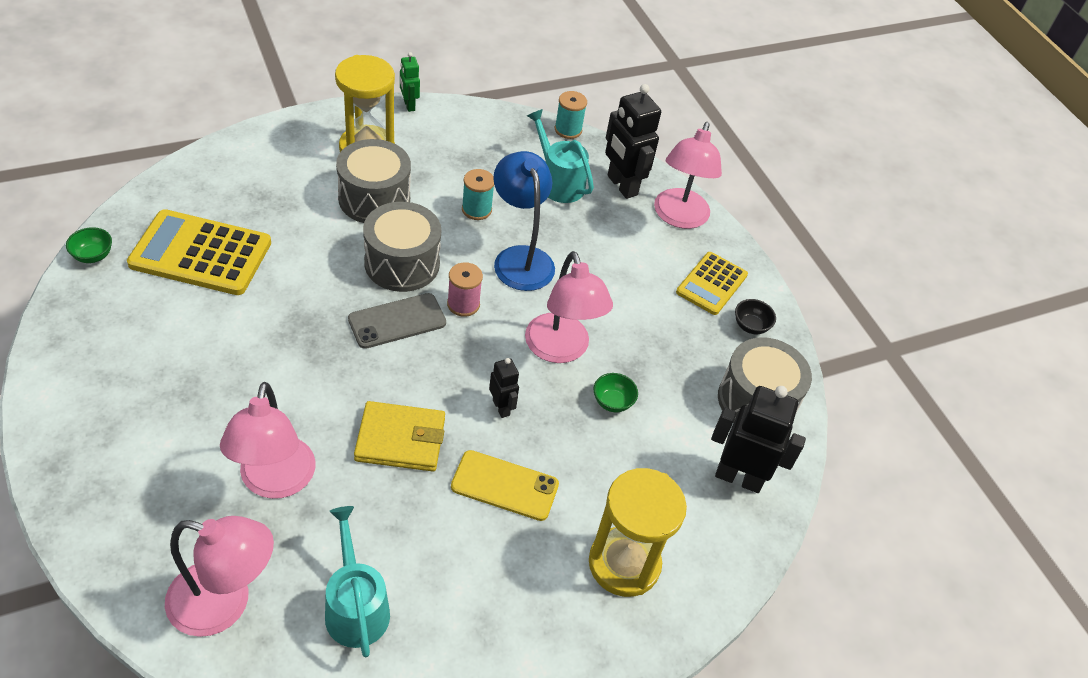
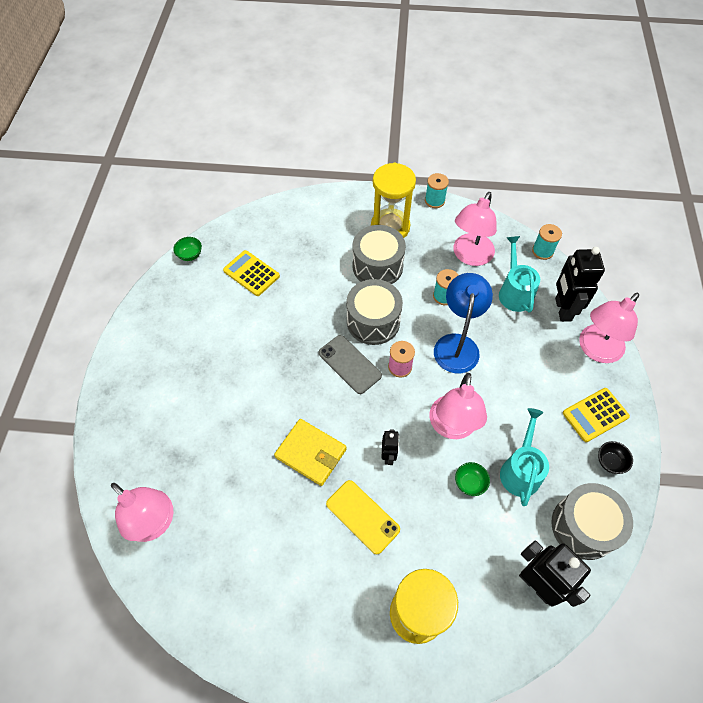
camera: 35 degrees right, 10 degrees up
(201, 253) = (251, 273): yellow calculator -> yellow calculator, size x0.62
(275, 482) = (221, 452): pink lamp -> pink lamp (470, 256)
(355, 607) = (227, 562): turquoise watering can -> turquoise watering can (520, 470)
(397, 321) = (349, 364): grey phone -> grey phone turned 45 degrees clockwise
(409, 105) = (434, 200): green robot -> turquoise spool

